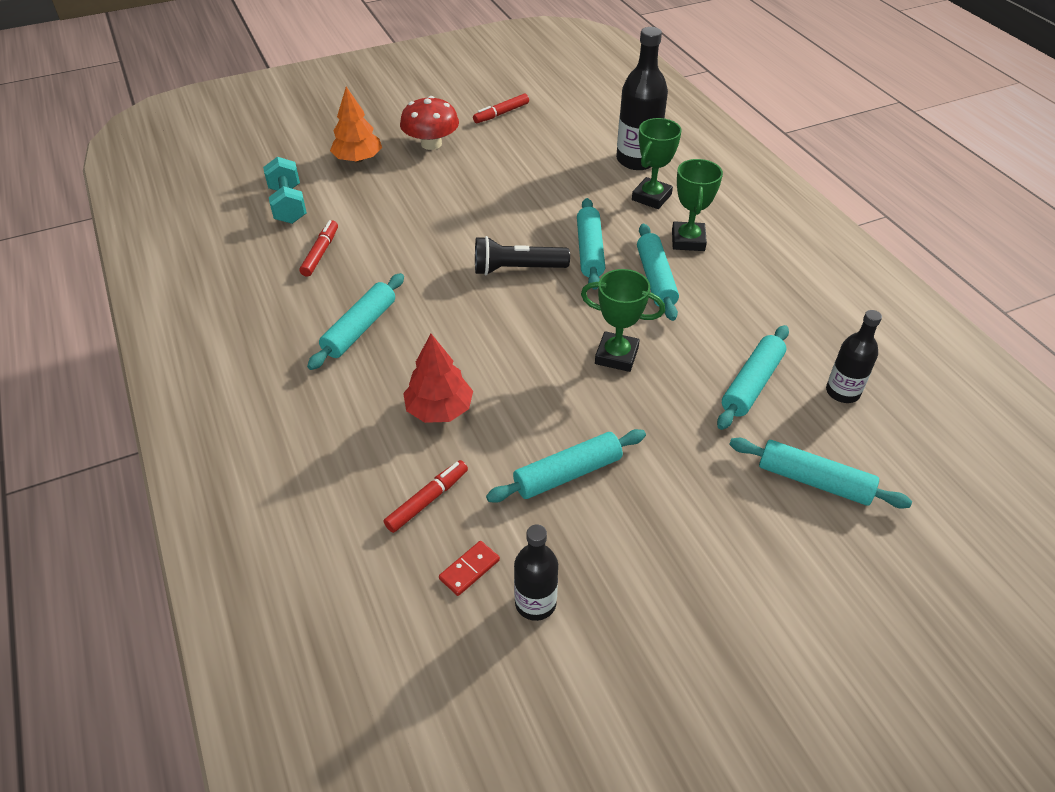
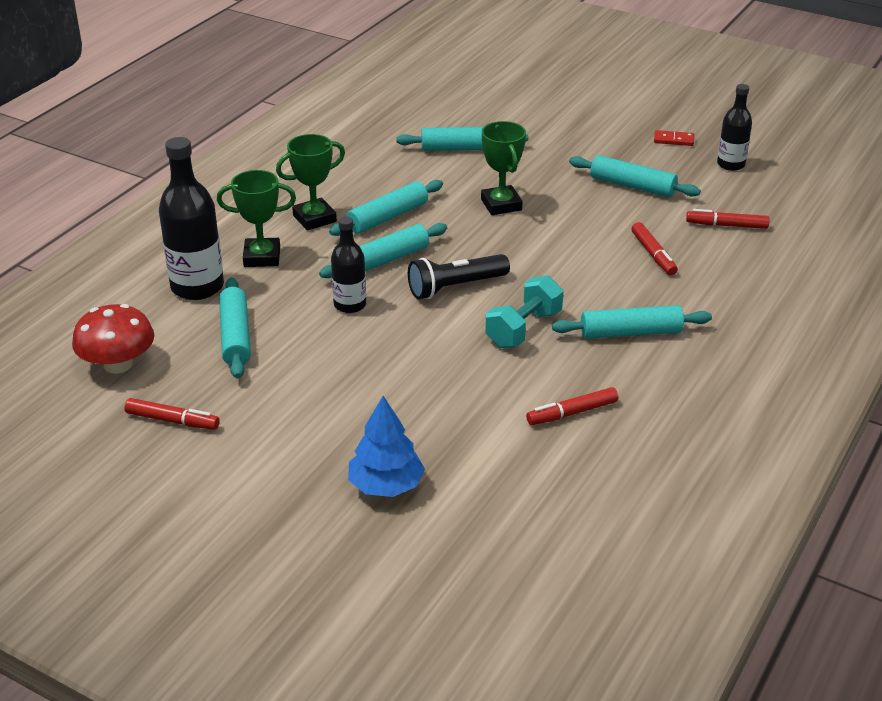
camera: 125 degrees left, 10 degrees down
(288, 205) = (529, 486): turquoise dumbbell -> turquoise dumbbell (523, 329)
(358, 159) = (386, 485): orange tree -> blue tree
(431, 144) = (295, 443): red mushroom -> red mushroom (118, 364)
(439, 409) = (653, 254): red tree -> red marker
(469, 569) = (745, 191): red domino -> red domino (673, 140)
(517, 269) = (455, 287): black flashlight -> black flashlight turned 105 degrees clockwise
(813, 481) = (522, 111): turquoise rolling pin -> turquoise rolling pin (236, 336)
(842, 392) = (429, 118): black bottle -> black bottle (350, 305)

